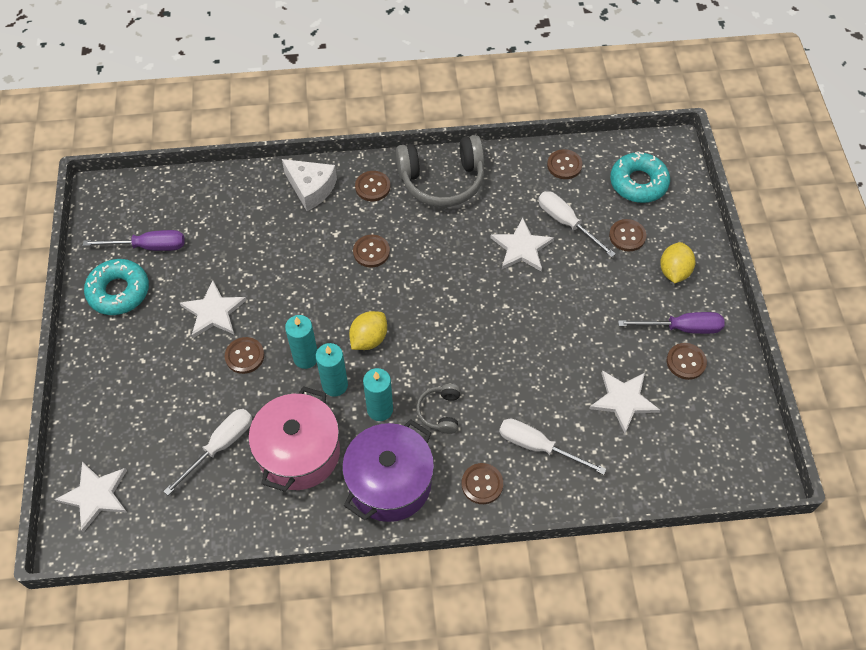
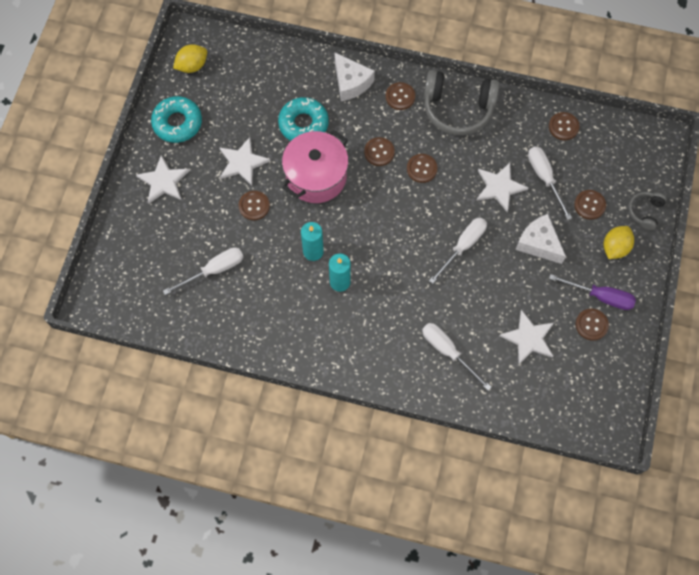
camera: 20 degrees right, 10 degrees up
(95, 495) = (115, 276): white star -> white star (163, 181)
(149, 246) = (211, 93): purple screwdriver -> none
(299, 452) = (269, 294): pink pot -> pink pot (316, 176)
(306, 357) = (299, 222): turquoise candle -> none
(369, 339) = (351, 223): yellow lemon -> yellow lemon (192, 66)
(390, 483) = (327, 340): purple pot -> none
(440, 412) = (384, 299): grey headphones -> grey headphones (645, 212)
(482, 484) = (394, 365): brown button -> brown button (421, 169)
(507, 323) = (463, 246): none -> white screwdriver
(590, 293) = (538, 243): none -> white cheese
(638, 183) = (619, 162): turquoise donut -> turquoise donut (303, 124)

